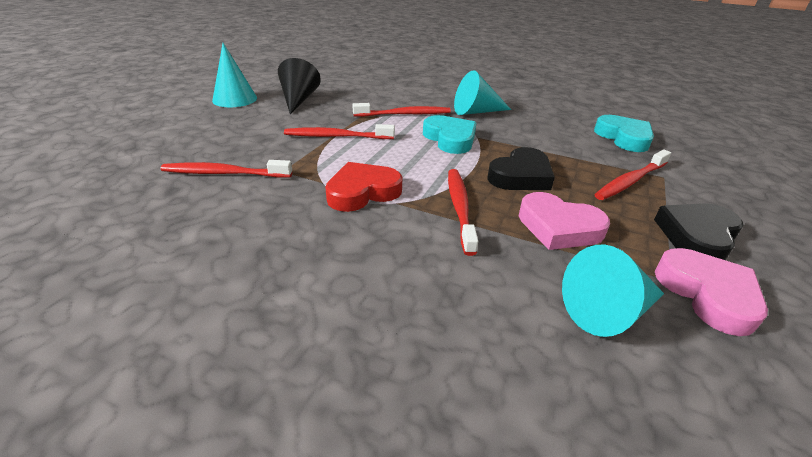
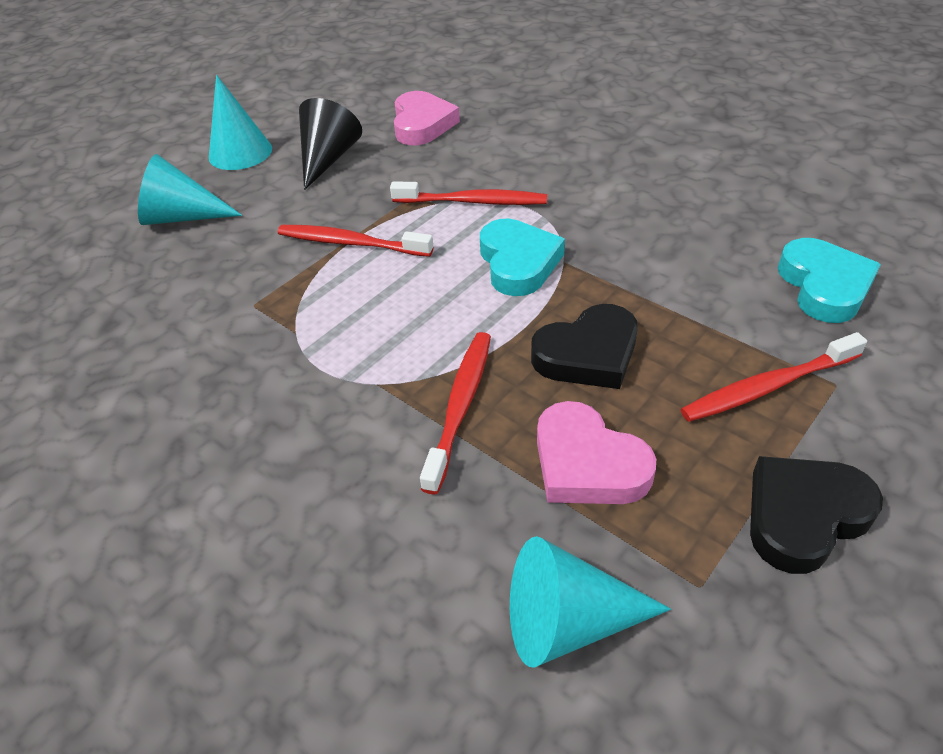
camera: 20 degrees right, 10 degrees up
(224, 173) = (178, 302): red toothbrush -> none
(362, 192) = (340, 358): red heart -> none
(476, 112) = (593, 203): turquoise cone -> turquoise cone (182, 217)
(708, 294) = (740, 624): pink heart -> pink heart (422, 124)

